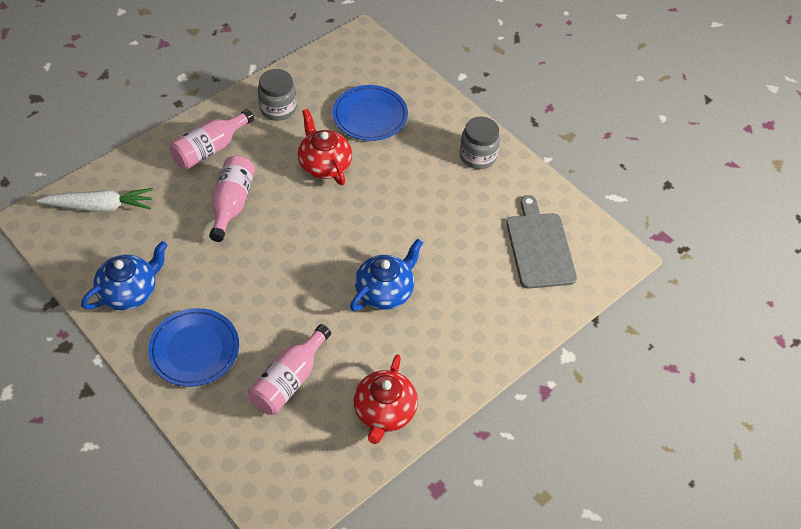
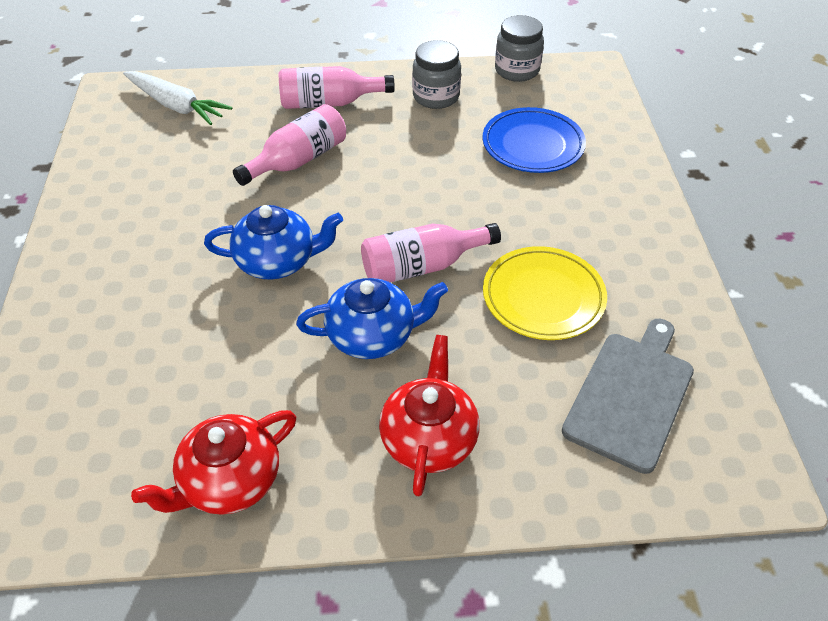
camera: 40 degrees right, 5 degrees down
(129, 292) = (116, 191): blue teapot -> blue teapot (278, 261)
(194, 350) = (110, 280): blue plate -> none
(289, 380) = (165, 371): pink bottle -> pink bottle (422, 266)
(324, 164) = (433, 168): red teapot -> red teapot (429, 438)
(456, 216) = (543, 297): none -> yellow plate
(477, 156) = (633, 244): grey jar -> grey jar (517, 70)

